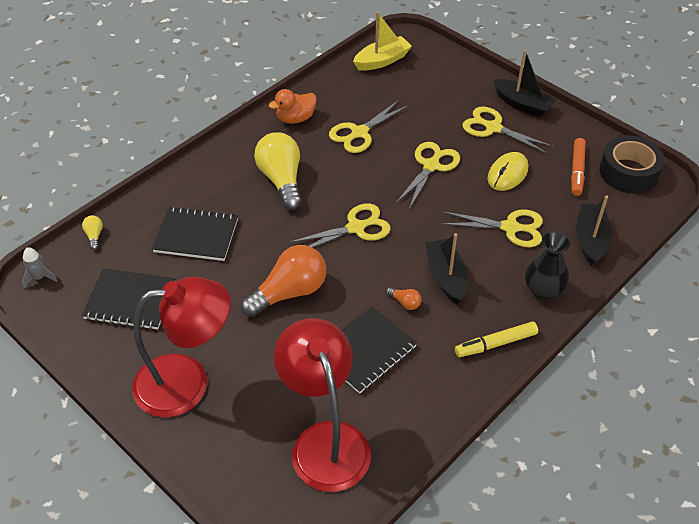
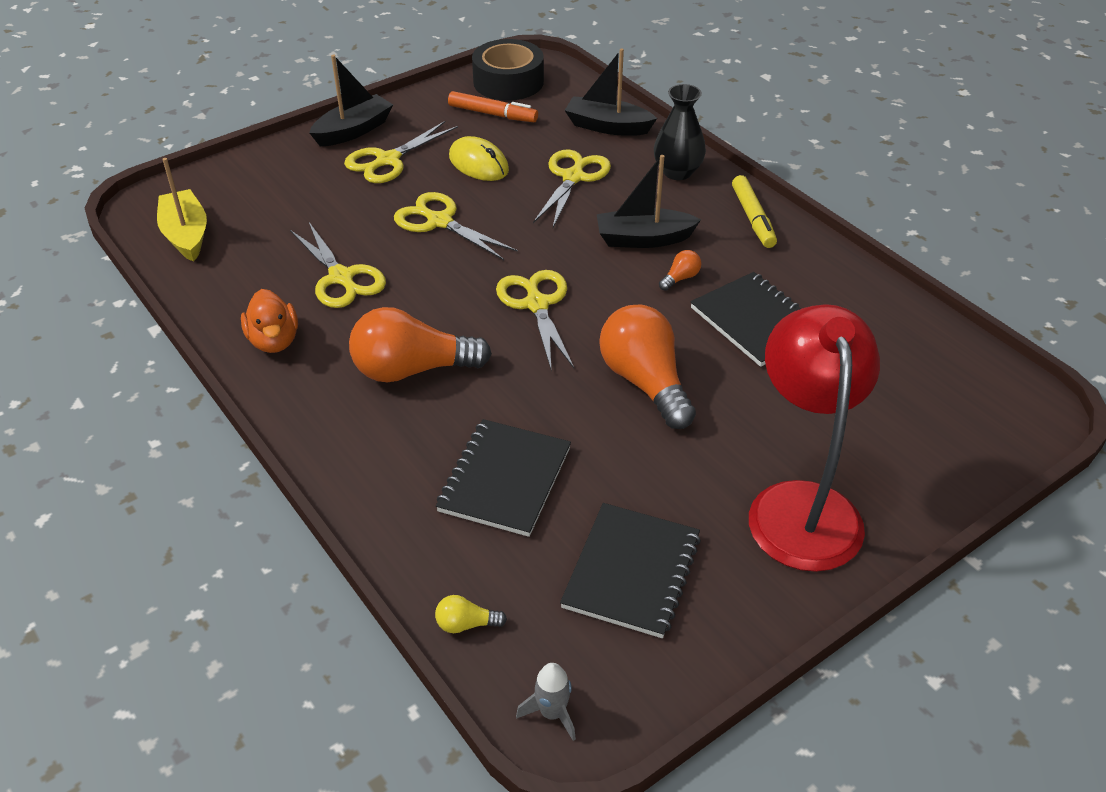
camera: 80 degrees left, 5 degrees down
(282, 180) = (412, 369): yellow light bulb -> orange light bulb
(325, 441) = (894, 373): red lamp -> none

